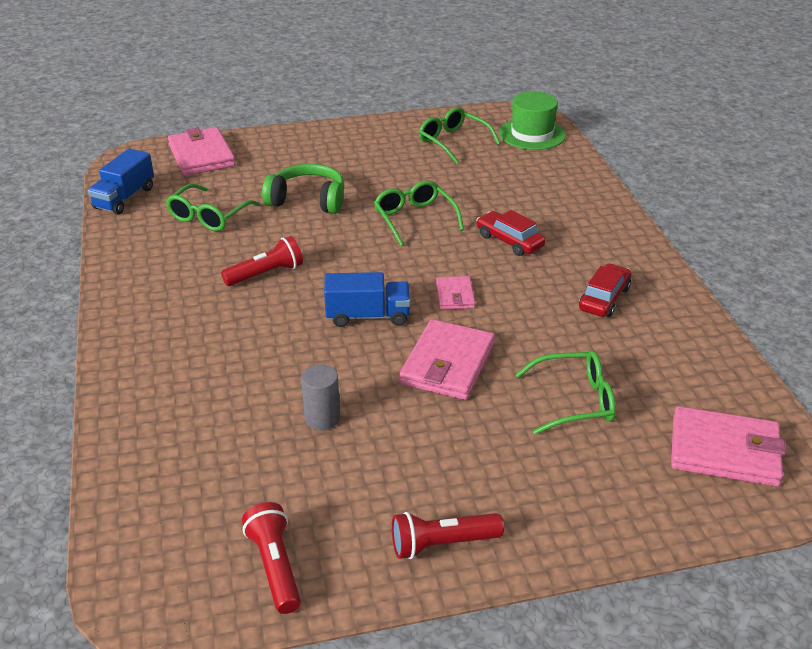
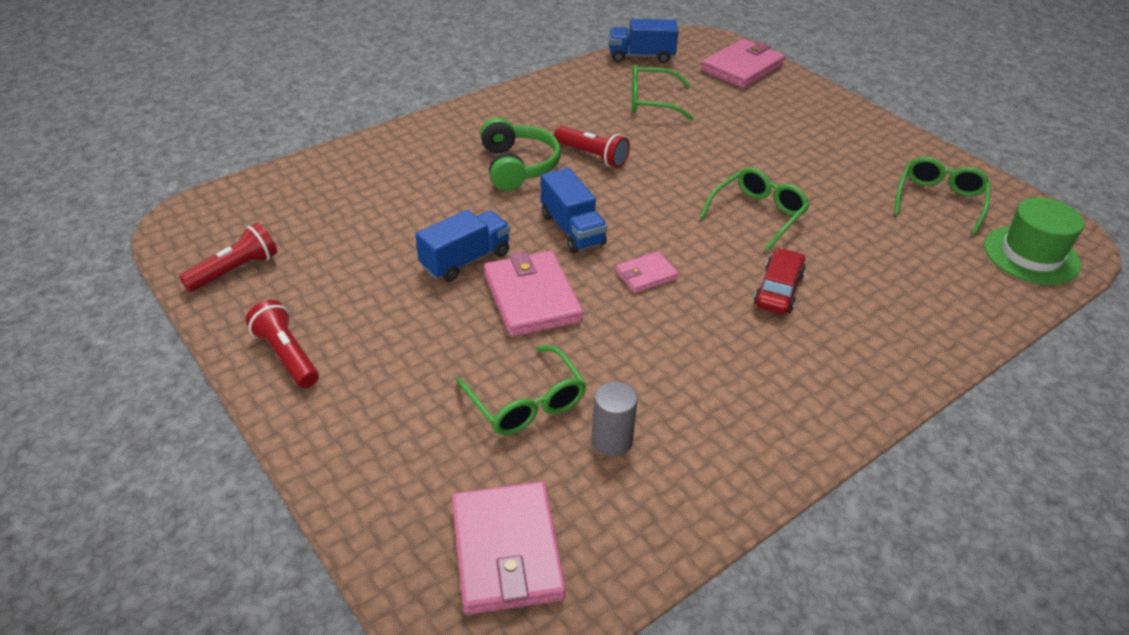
camera: 65 degrees right, 5 degrees up
(308, 200) = (727, 143): green headphones -> green headphones (518, 166)
(322, 418) = (414, 244): grey cylinder -> grey cylinder (612, 440)
(370, 390) = (465, 260): none -> blue truck
(447, 364) = (532, 297): pink wallet -> pink wallet turned 75 degrees clockwise
(604, 299) = (728, 390): red car -> none

